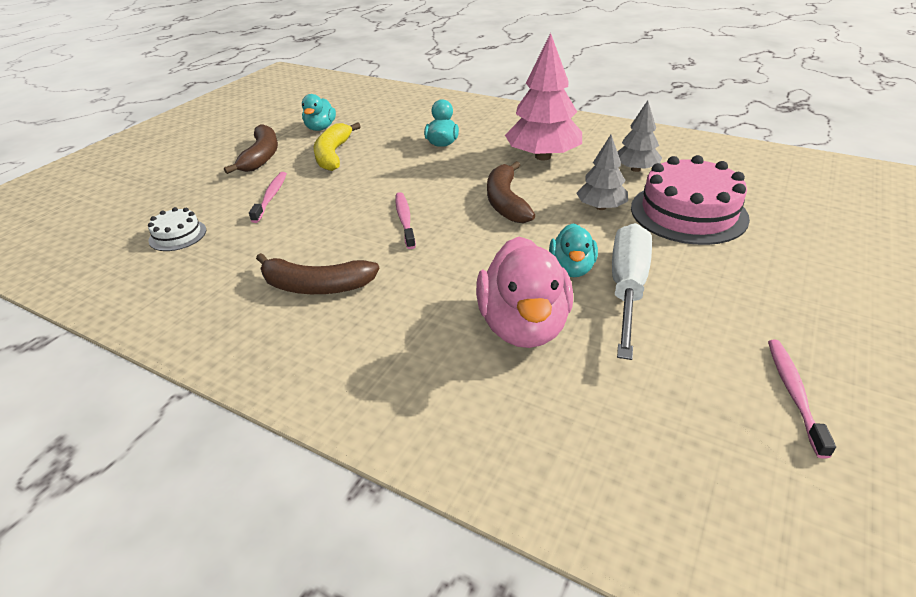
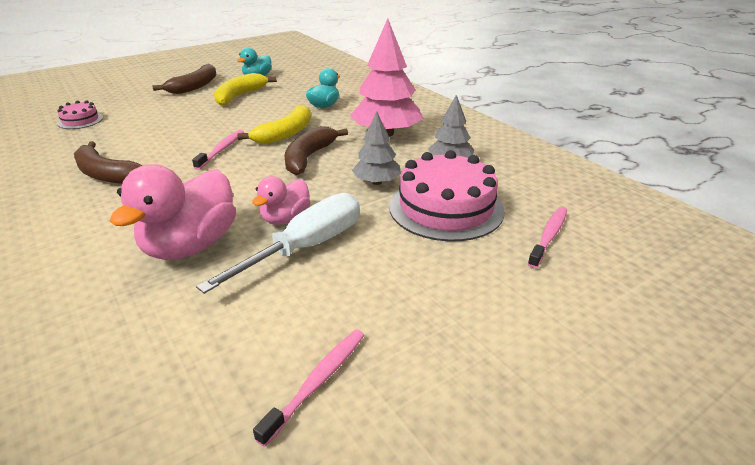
camera: 25 degrees right, 5 degrees down
(178, 235) = (80, 120): white cake -> pink cake
(271, 197) = (163, 112): pink toothbrush -> pink toothbrush (548, 236)
(446, 183) = (285, 133): none -> yellow banana
(571, 269) = (285, 219): turquoise duck -> pink duck

